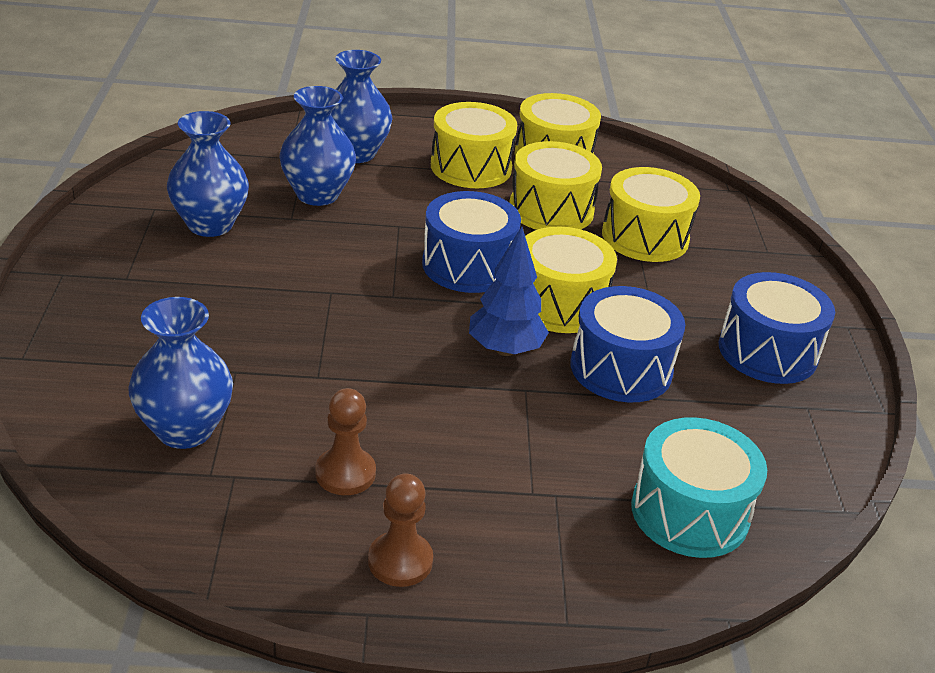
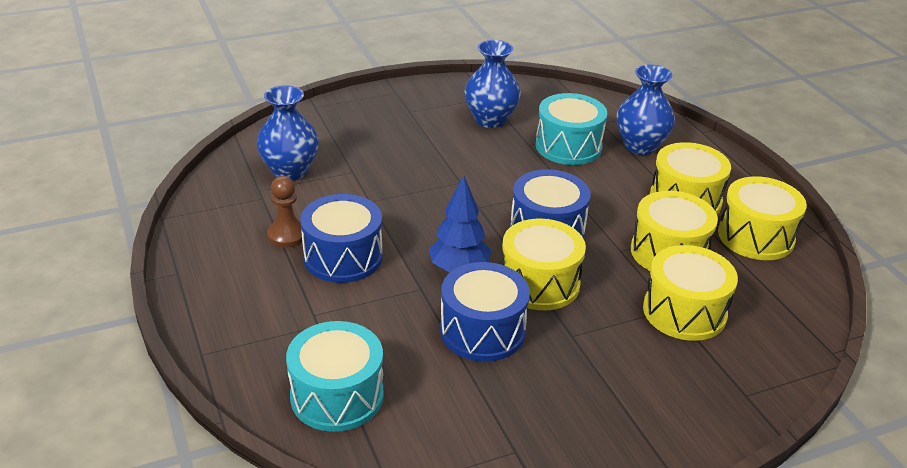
camera: 70 degrees right, 0 degrees up
(317, 194) = (568, 146): blue vase -> turquoise drum
(400, 561) = (223, 274): brown pawn -> none
(767, 351) = (577, 415): blue drum -> blue drum (343, 257)

